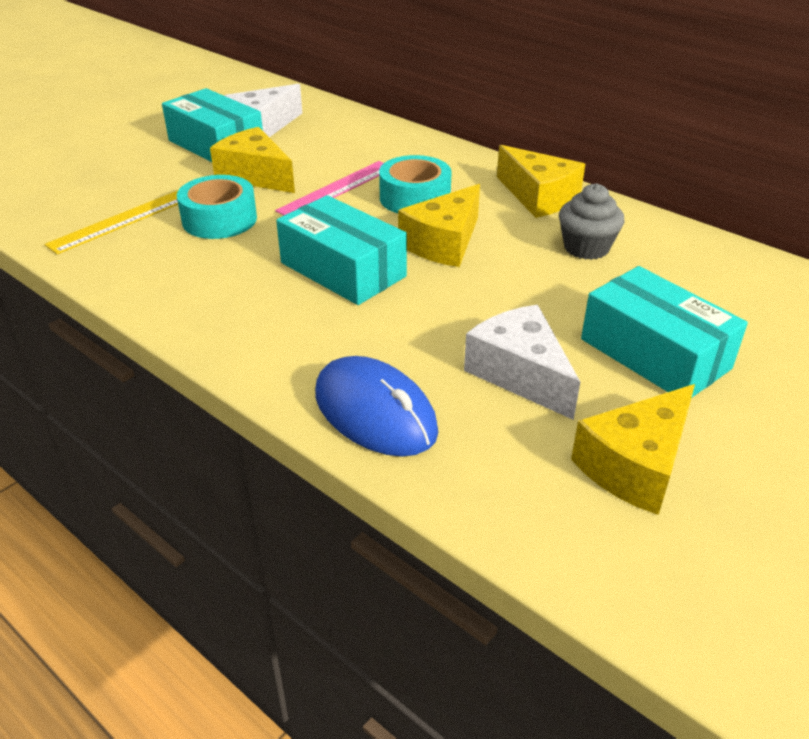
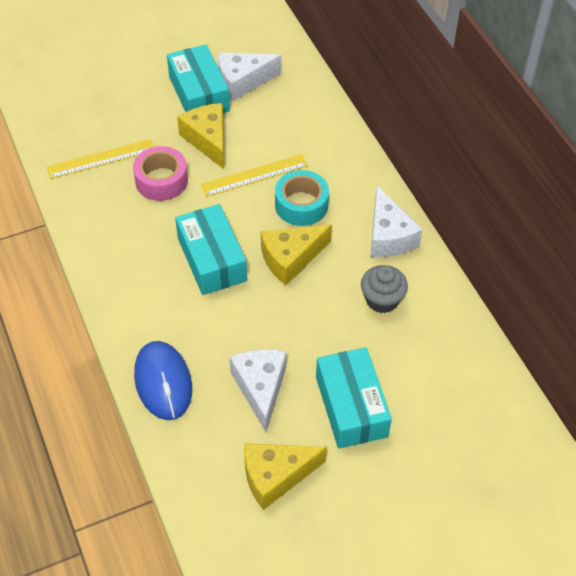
camera: 25 degrees right, 15 degrees up
(219, 219) = (161, 180): turquoise tape -> pink tape
(337, 189) = (254, 175): pink ruler -> yellow ruler
(539, 197) = (388, 236): yellow cheese -> white cheese

